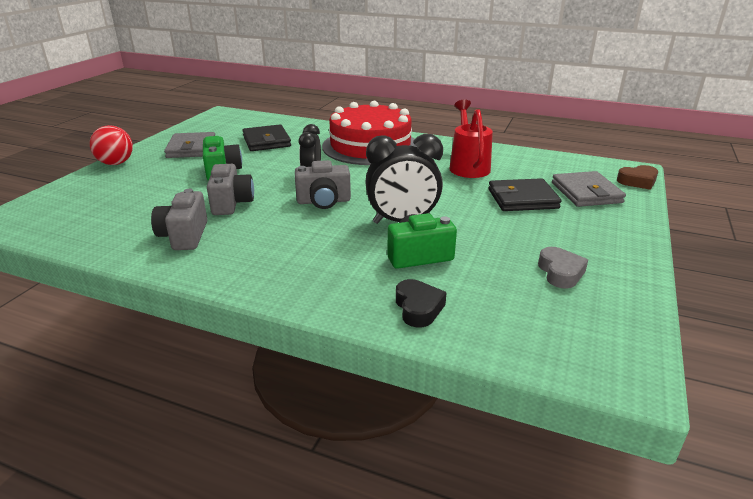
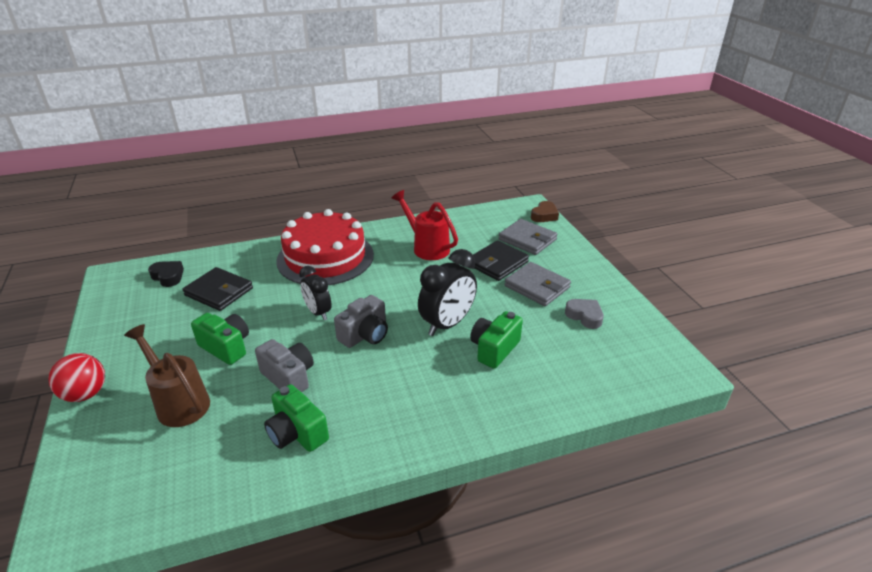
camera: 40 degrees left, 5 degrees up
(150, 188) = (179, 402): none -> brown watering can
(184, 236) = (297, 433): grey camera -> green camera
(191, 148) = (149, 335): grey wallet -> grey wallet (537, 287)
(418, 308) = (545, 391): black heart -> black heart (168, 276)

